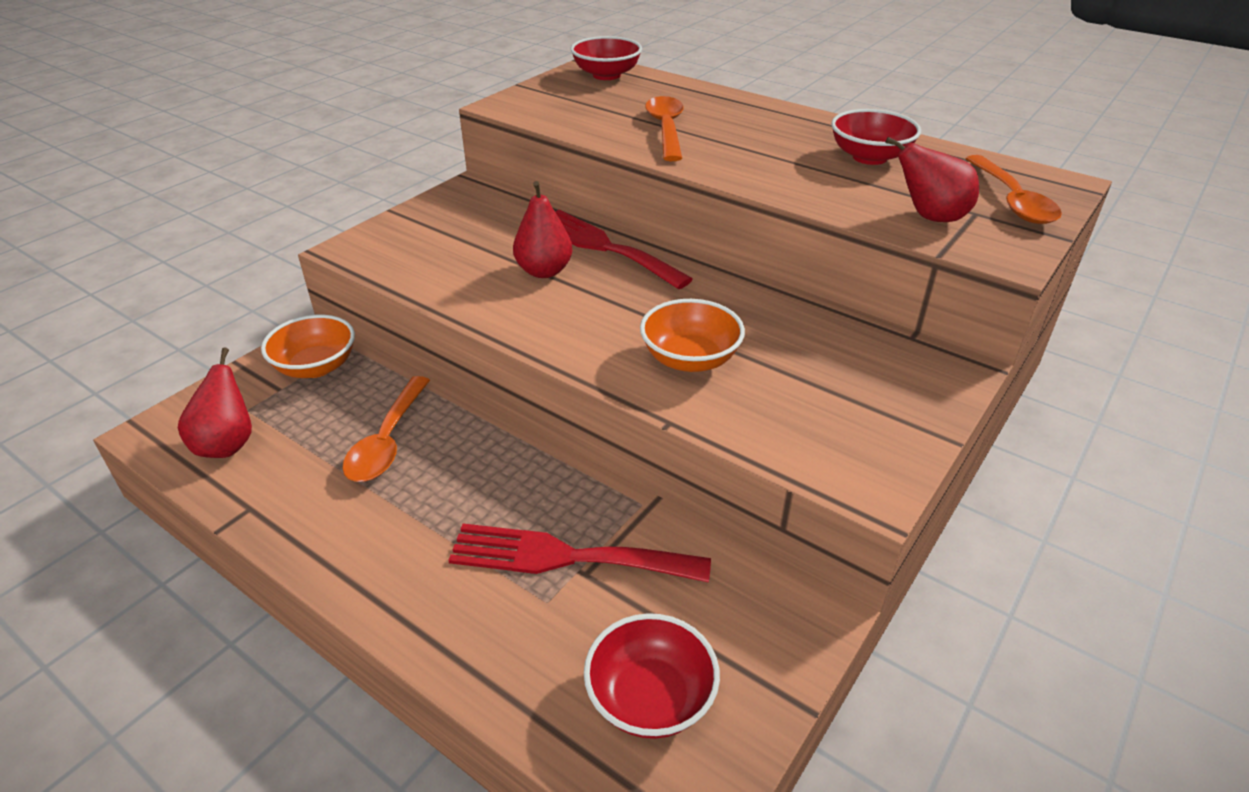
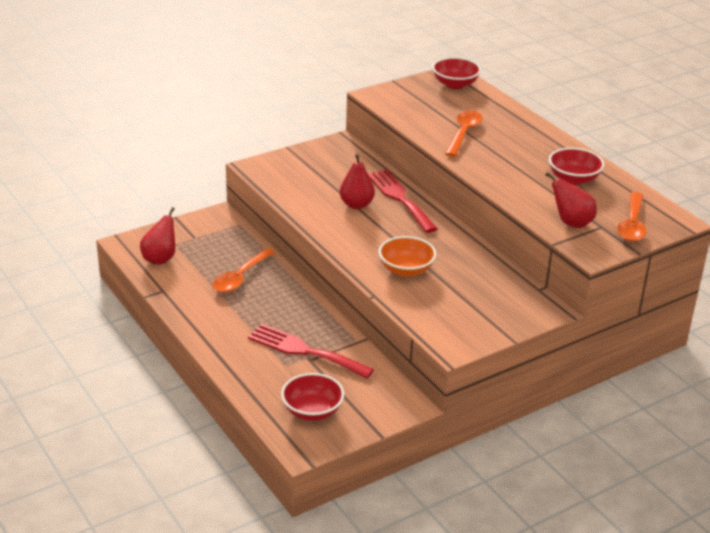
camera: 20 degrees right, 5 degrees down
(316, 367) = (217, 230): orange bowl -> none

